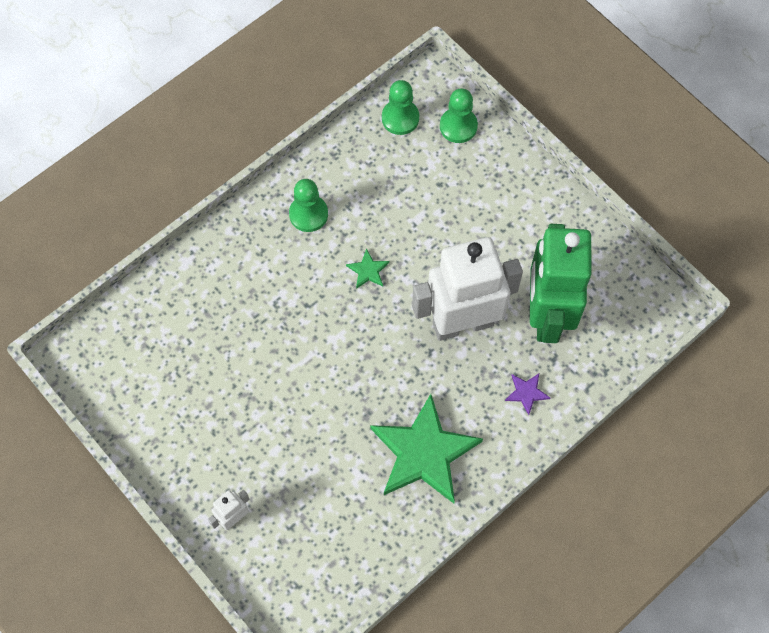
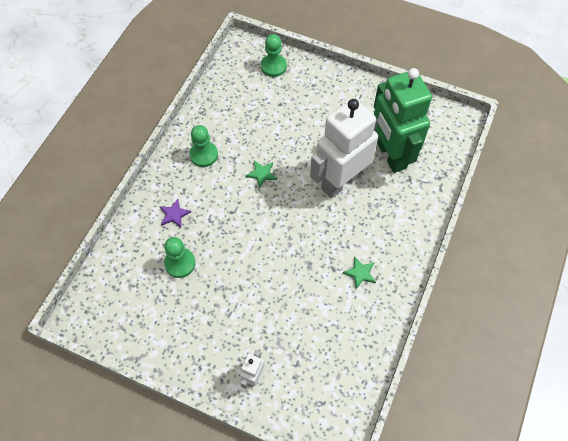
camera: 25 degrees left, 5 degrees down
(400, 118) = (234, 75): green pawn -> green pawn (180, 263)
(424, 452) = (360, 273): green star -> green star, size x0.41
(526, 393) = (404, 207): purple star -> purple star (174, 214)

